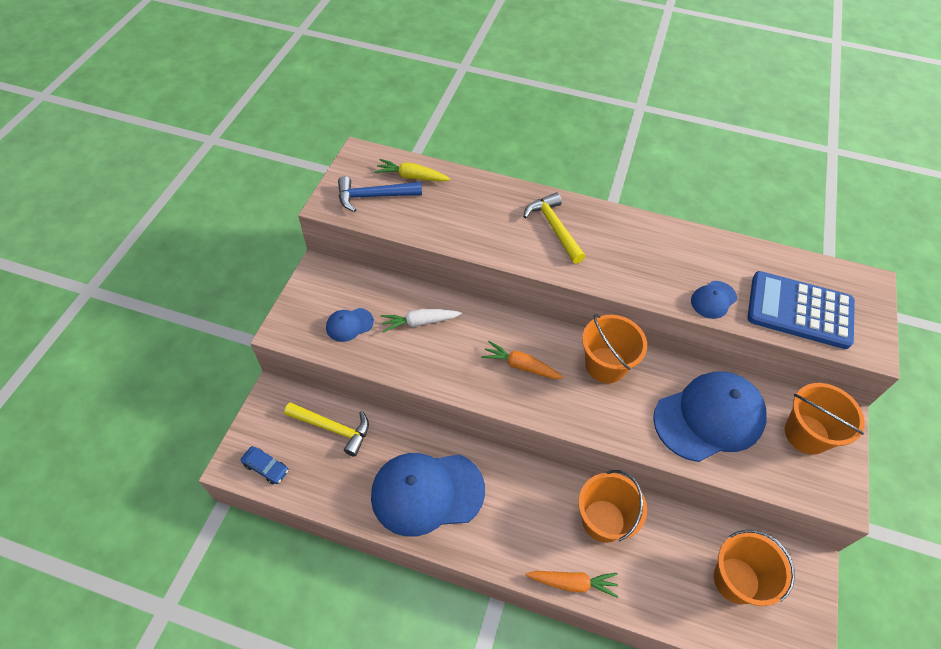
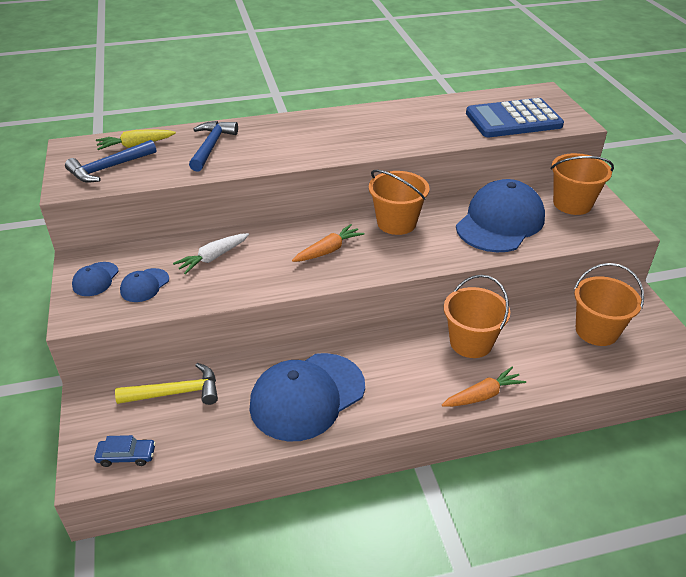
camera: 30 degrees left, 15 degrees down
(473, 208) = (211, 146): none -> blue hammer
(520, 366) = (328, 250): orange carrot -> orange carrot turned 150 degrees clockwise
(554, 228) = (292, 136): yellow hammer -> none
(713, 300) = (450, 134): blue cap -> blue cap (95, 279)

